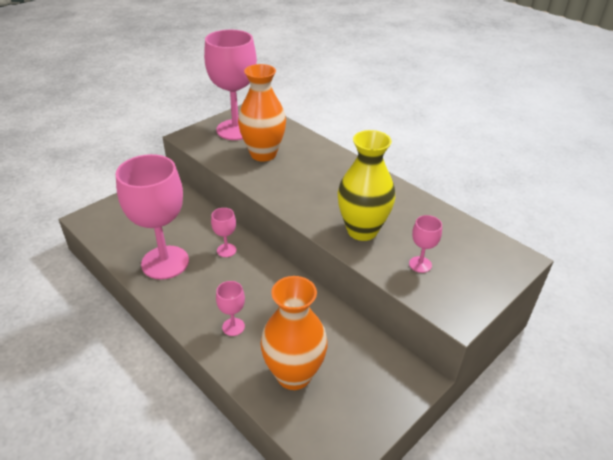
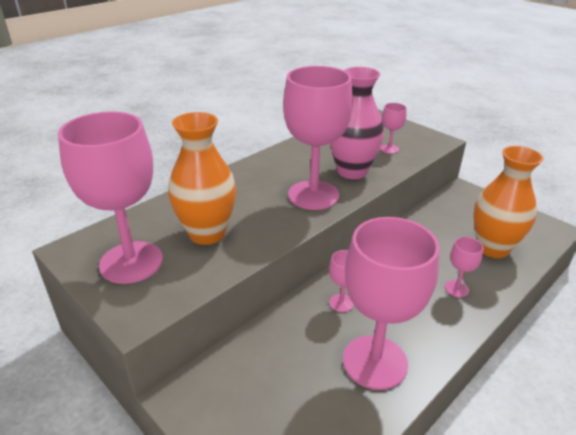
camera: 90 degrees left, 5 degrees down
(316, 204) = (313, 195): none -> pink goblet
(362, 230) = (352, 171): yellow vase -> pink vase

